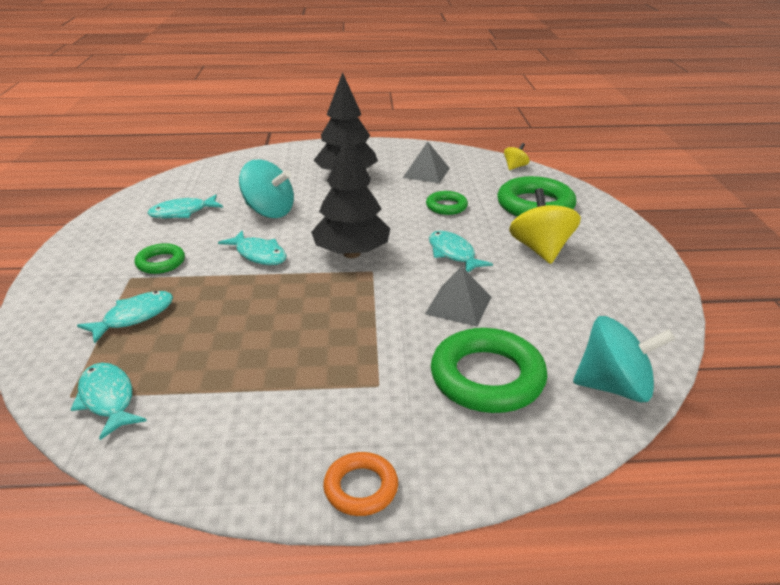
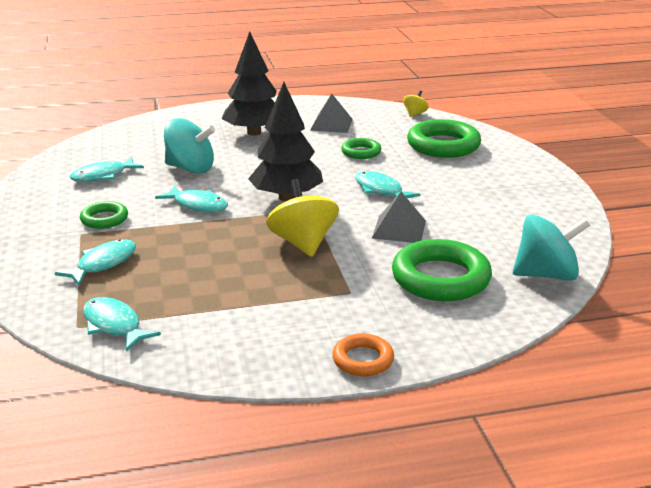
camera: 10 degrees left, 5 degrees down
(541, 249) = (458, 181): yellow spinning top -> yellow spinning top (303, 243)

